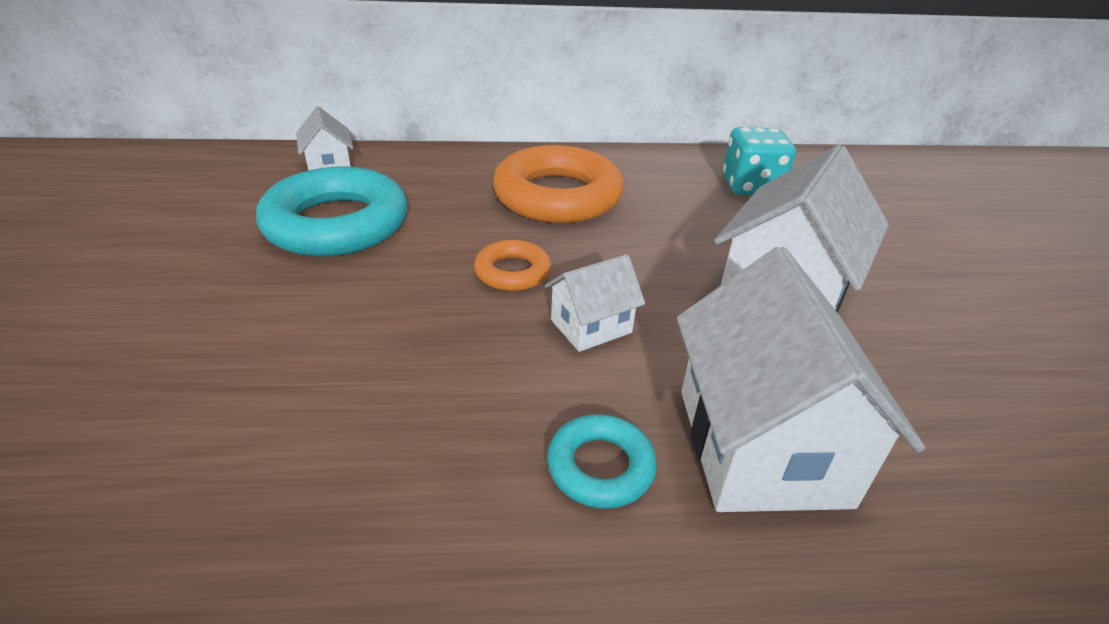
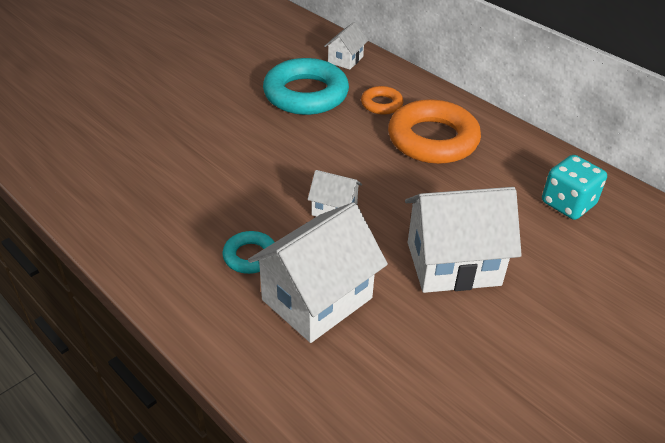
camera: 50 degrees right, 5 degrees up
(512, 272) = (342, 164): orange ring -> orange ring (381, 104)

